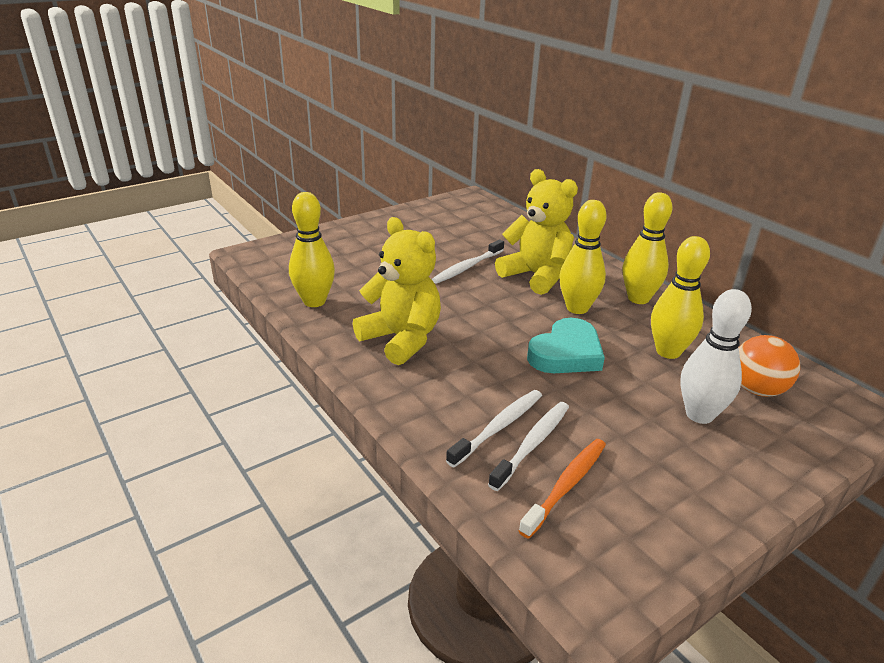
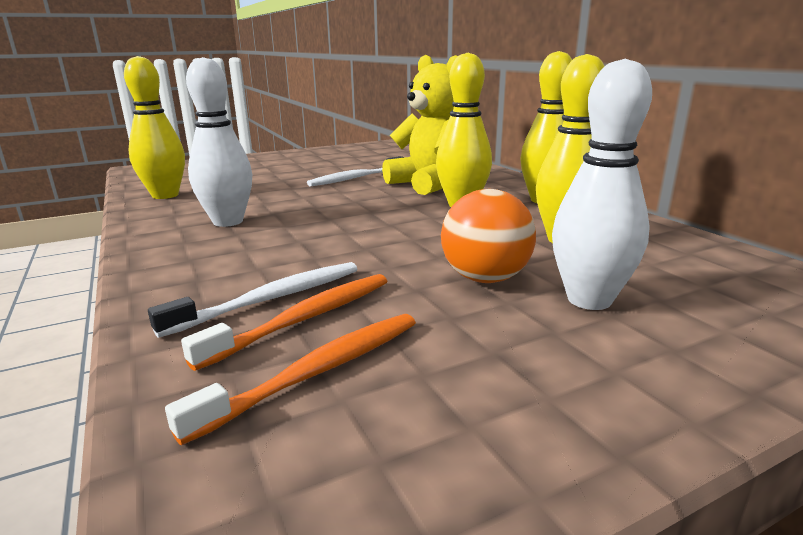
camera: 10 degrees right, 10 degrees down
(401, 339) = (228, 222): yellow teddy bear -> white bowling pin
(532, 444) = (305, 319): white toothbrush -> orange toothbrush
(566, 353) = (423, 237): turquoise heart -> none
(756, 389) = (690, 278): orange ball -> orange ball (485, 278)

